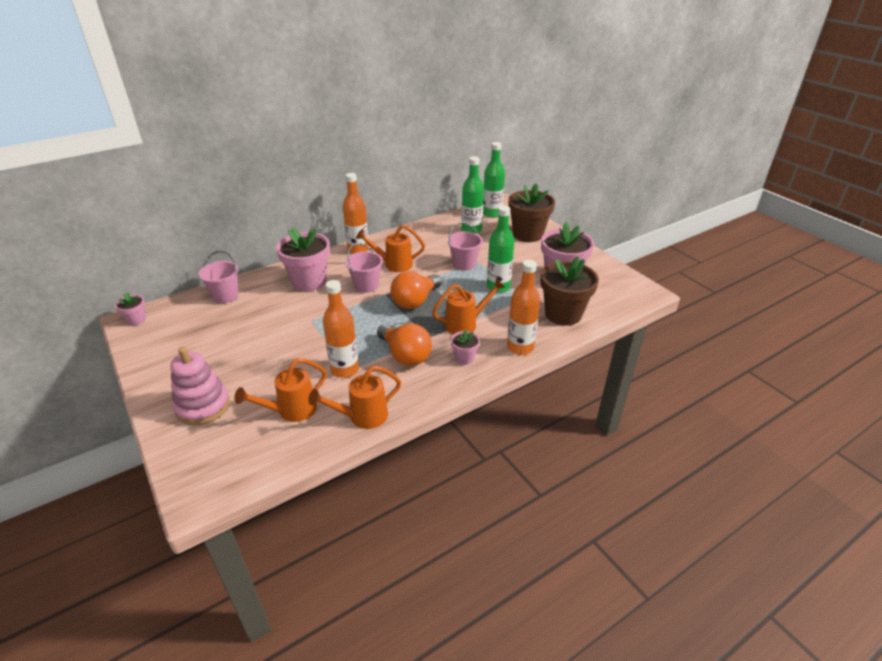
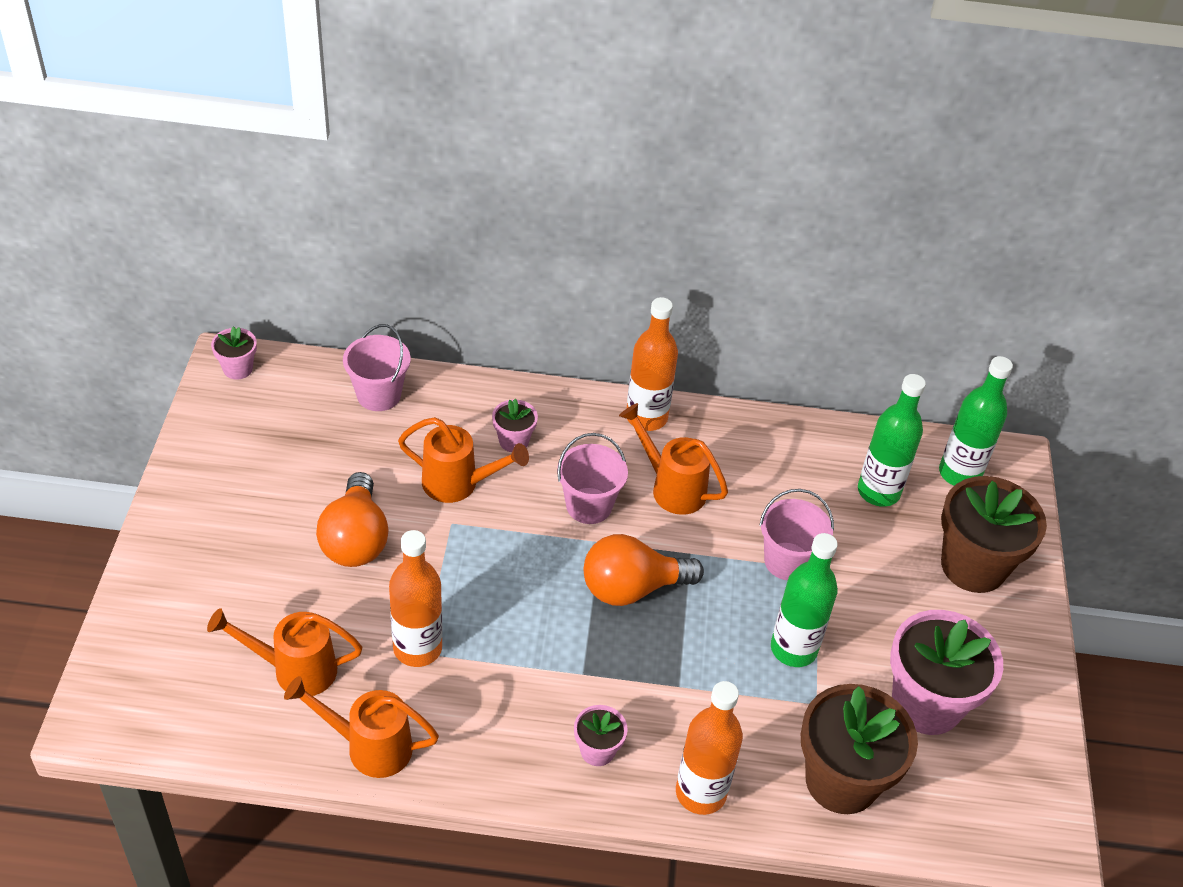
camera: 35 degrees right, 10 degrees up
(203, 406) = (203, 583): pink stacking toy -> none
(309, 281) = (514, 441): pink flower pot -> pink flower pot, size x0.48
(405, 355) = (520, 683): orange light bulb -> orange light bulb (355, 539)
(465, 324) = (663, 688): orange watering can -> orange watering can (458, 484)

